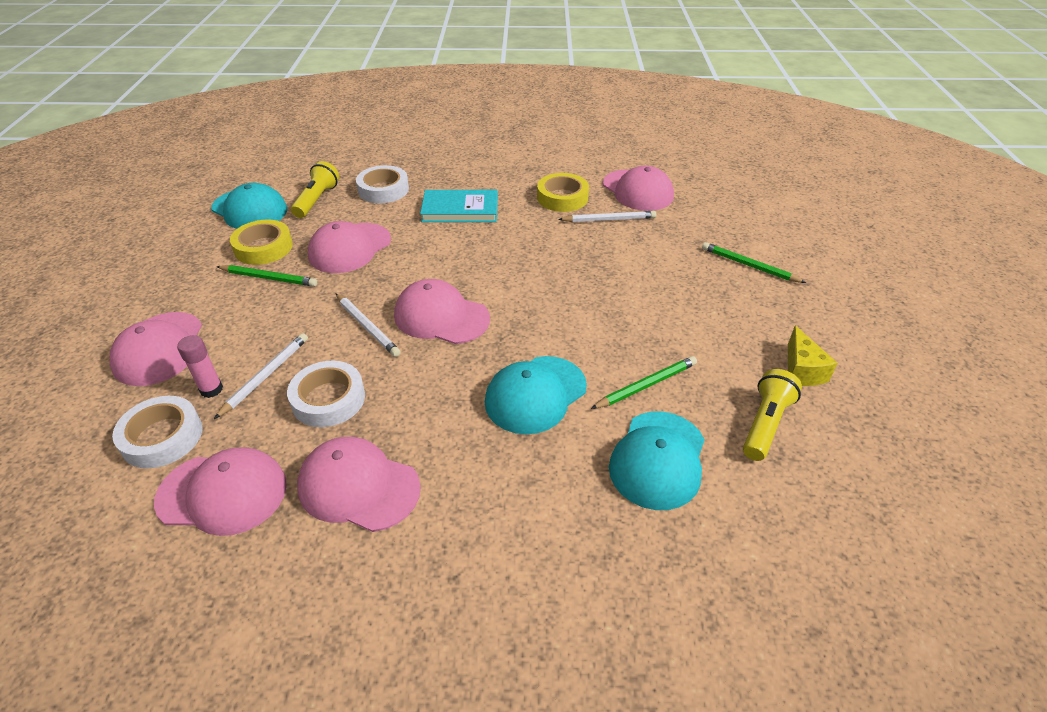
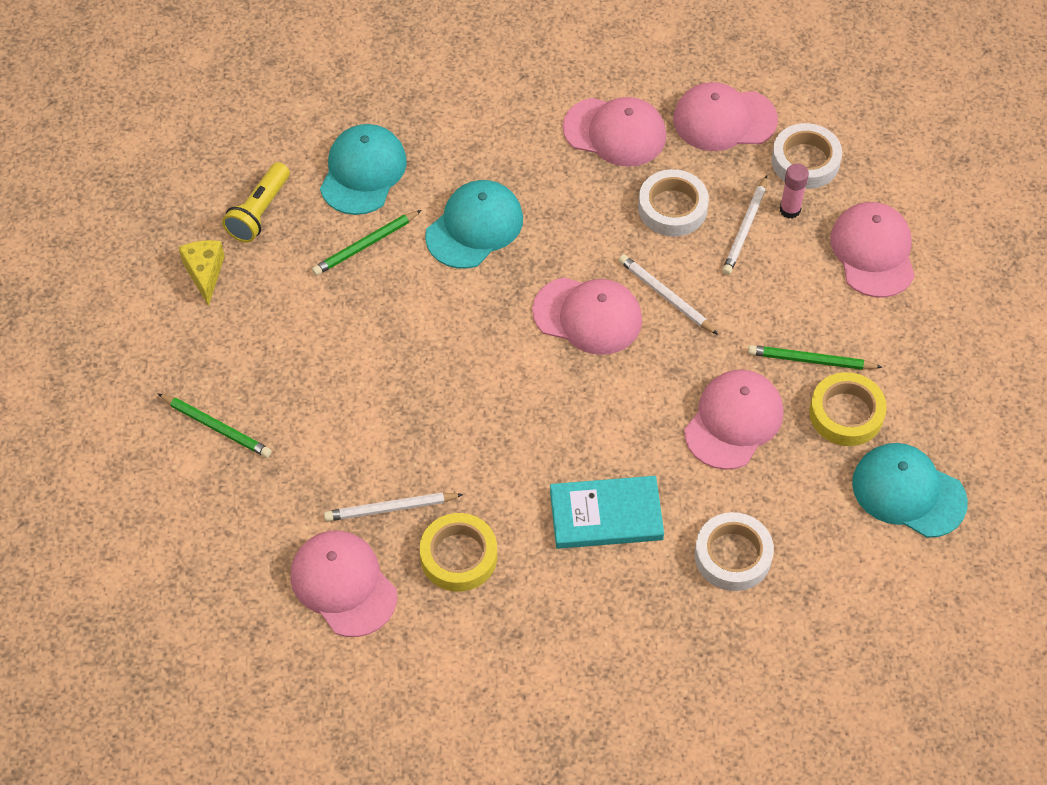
camera: 175 degrees right, 15 degrees up
(317, 200) = (822, 522): yellow flashlight -> none

